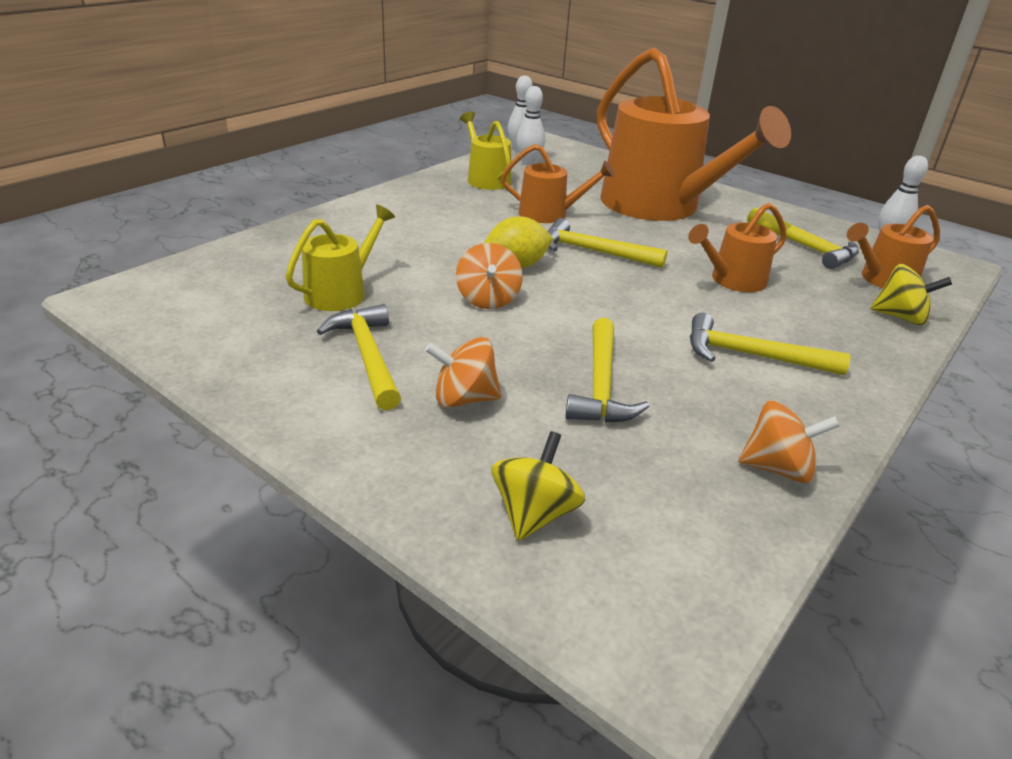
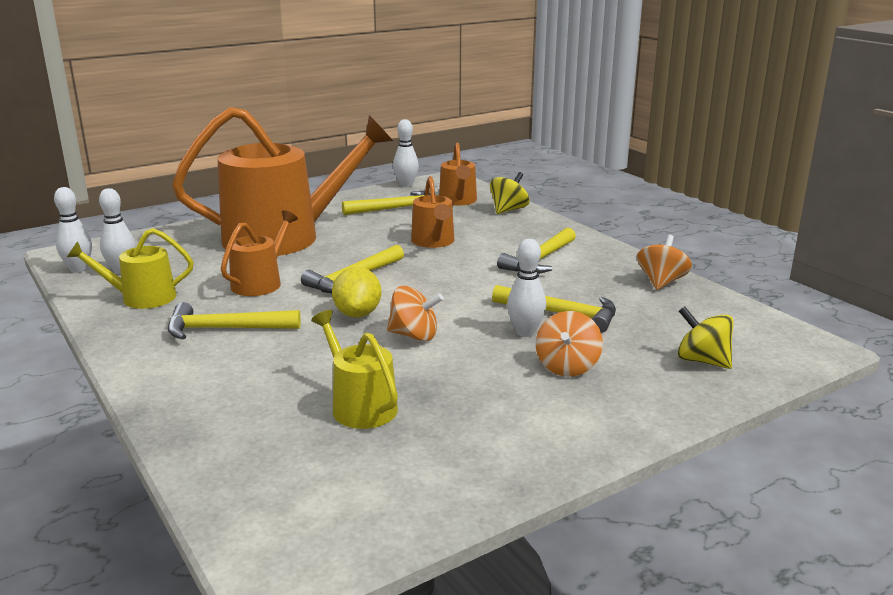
camera: 70 degrees left, 10 degrees down
(368, 356) = (489, 402): yellow hammer -> yellow hammer (225, 329)
(535, 363) = (525, 332): none -> white bowling pin

